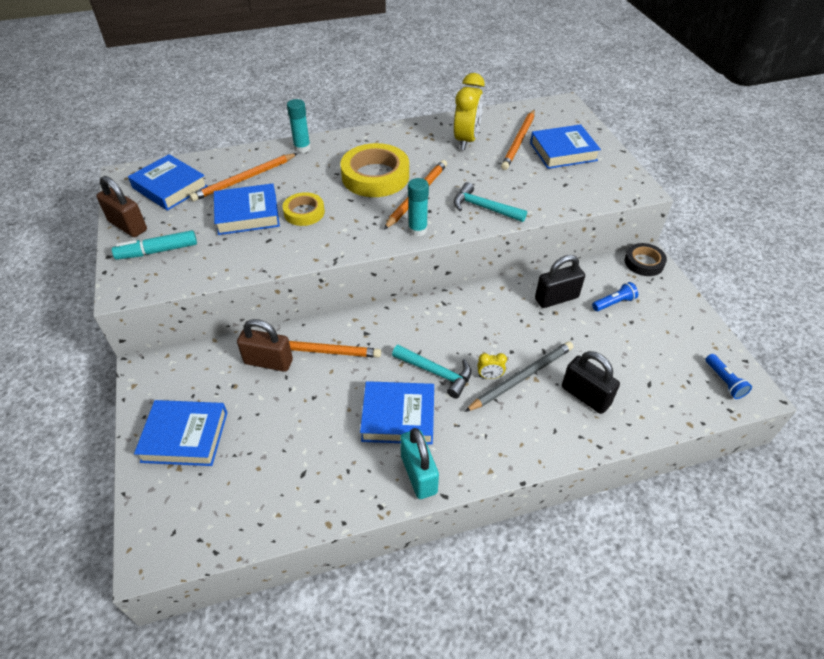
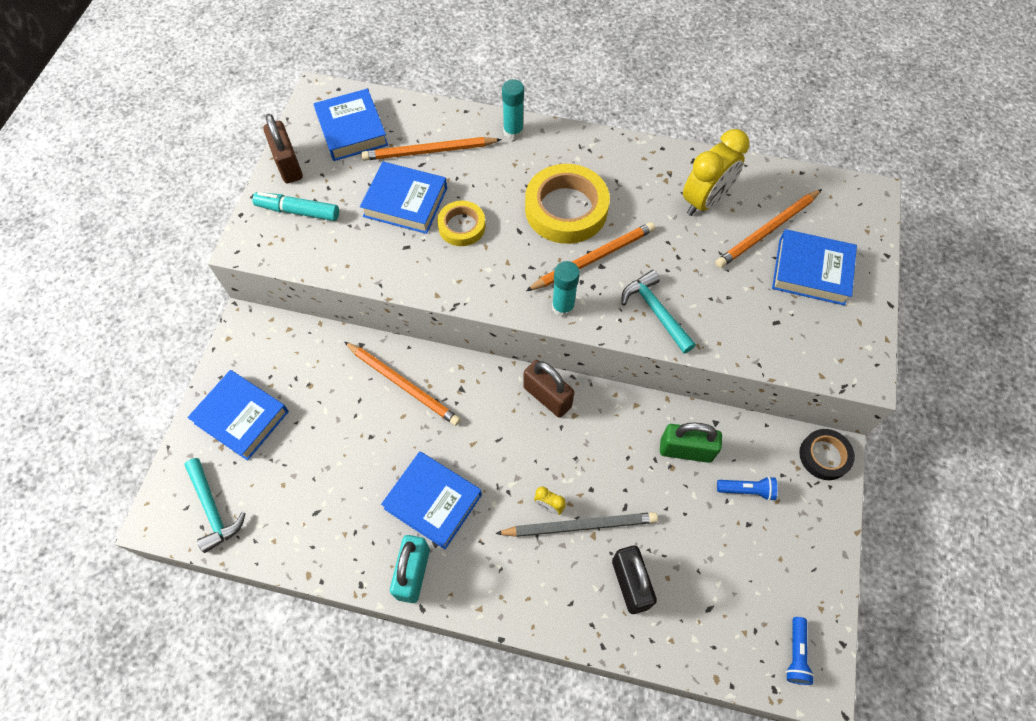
camera: 30 degrees right, 15 degrees up
(268, 362) = (353, 374): brown padlock -> brown padlock (547, 397)
(436, 373) = (499, 472): turquoise hammer -> turquoise hammer (213, 509)
(556, 298) = (686, 450): black padlock -> green padlock

